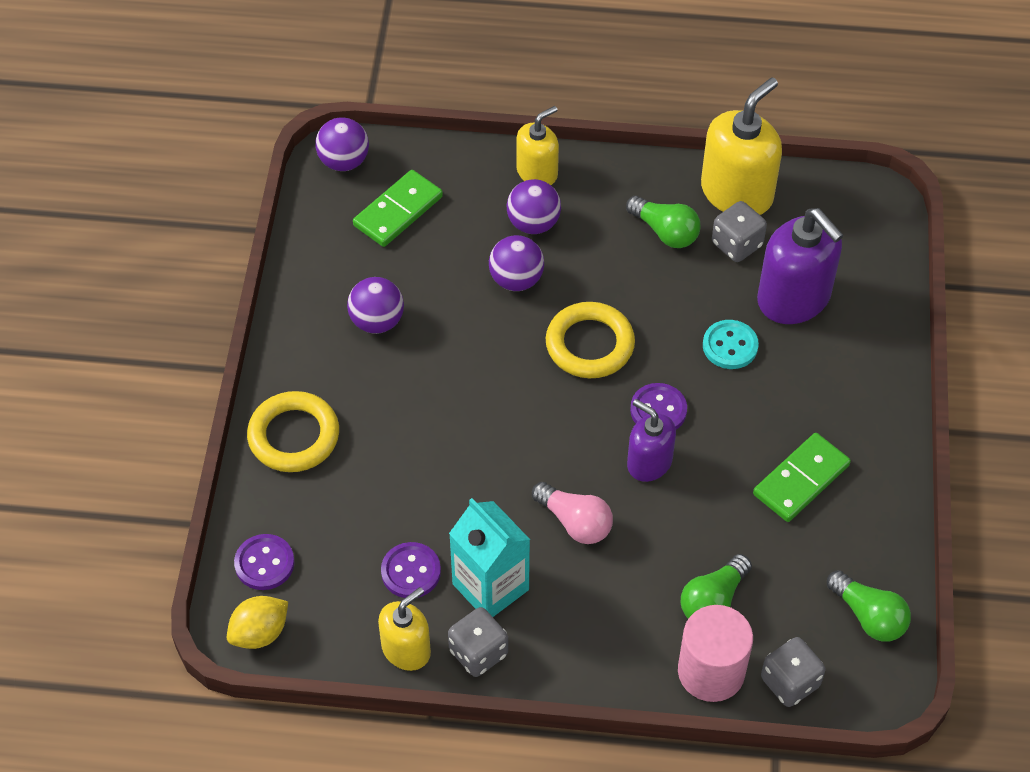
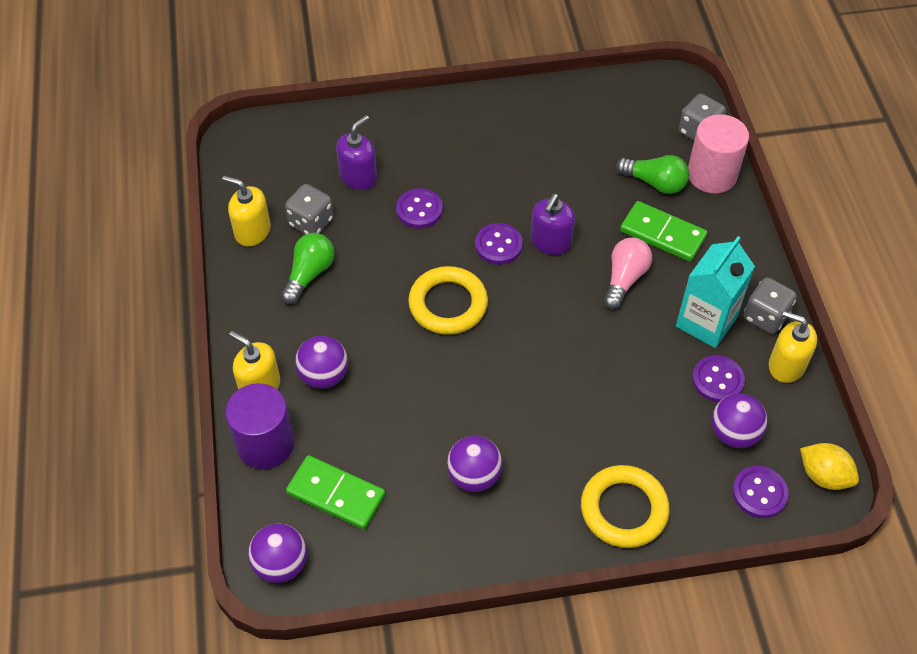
camera: 105 degrees left, 0 degrees up
(471, 167) = (265, 443): none -> purple cylinder
(516, 280) = (393, 374): purple ball -> purple ball (734, 433)
(730, 346) = (419, 210): turquoise button -> purple button
(737, 192) = (252, 231): yellow soap dispenser -> yellow soap dispenser, size x0.60
(794, 298) = (358, 177): purple soap dispenser -> purple soap dispenser, size x0.60
(801, 480) = (530, 148): green domino -> green domino (662, 234)
(868, 616) = (628, 97): green light bulb -> none

